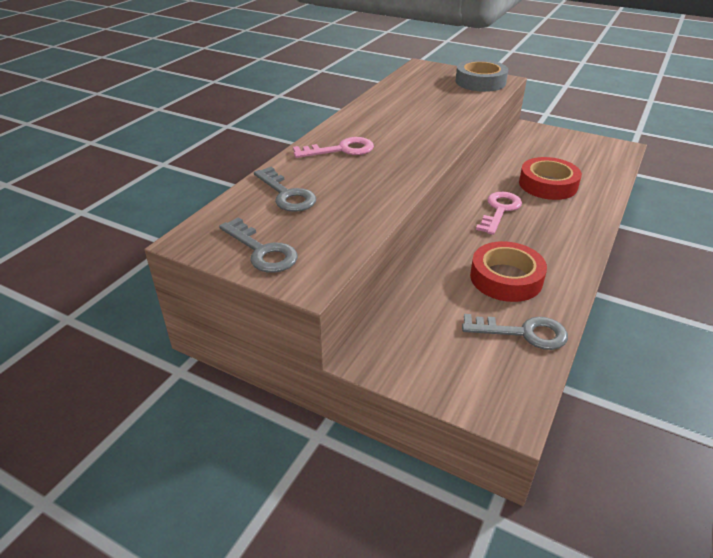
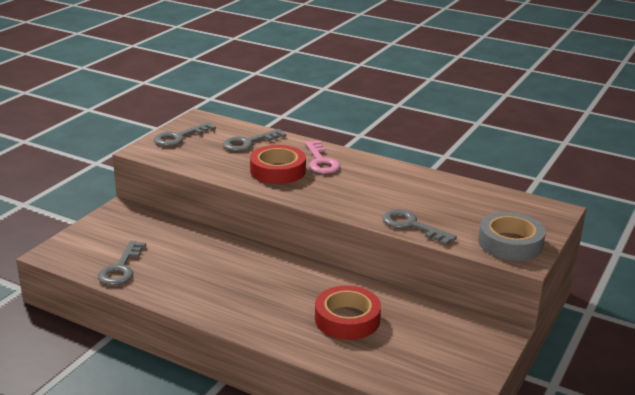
camera: 90 degrees right, 10 degrees down
(468, 112) = (412, 226): none -> grey key
(499, 210) = (294, 281): pink key -> none
(506, 278) = (187, 270): red tape -> red tape (278, 171)

